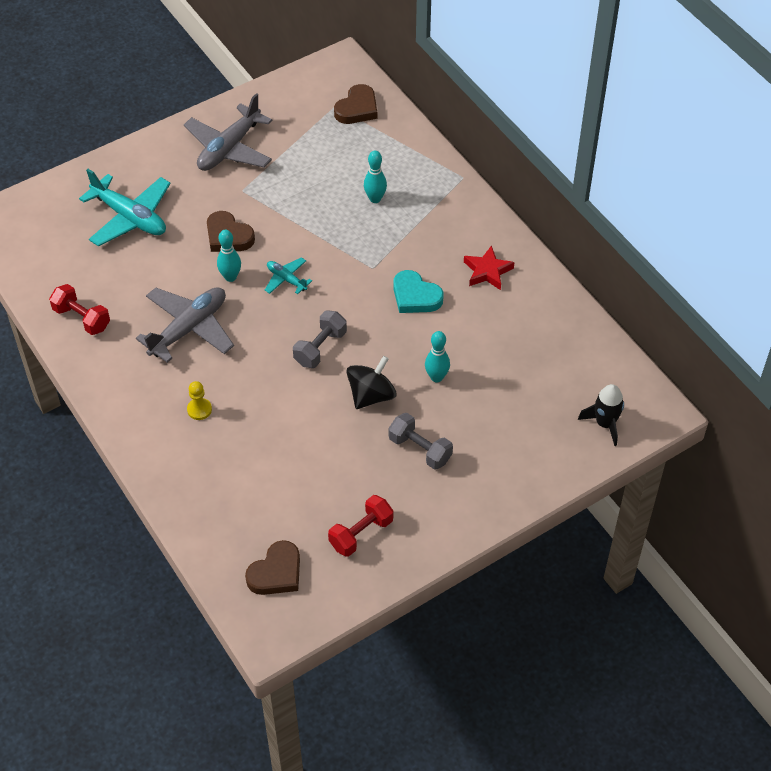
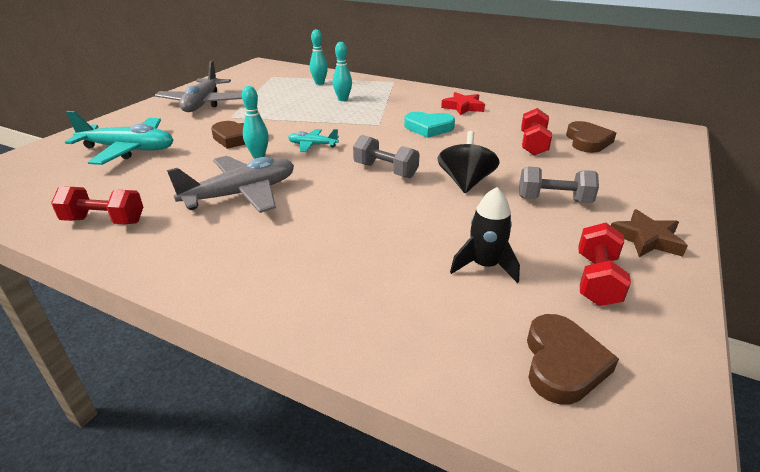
camera: 30 degrees left, 20 degrees down
(189, 328) = (241, 194): grey plane -> grey plane turned 45 degrees clockwise
(199, 409) = (303, 245): yellow pawn -> none
(320, 348) = (385, 170): grey dumbbell -> grey dumbbell turned 60 degrees counterclockwise
(357, 108) = (289, 74): brown heart -> brown heart (587, 141)
(436, 377) = (503, 158): turquoise bowling pin -> turquoise bowling pin (319, 83)
(439, 520) = (646, 239): none -> brown star
(487, 369) = (533, 144): none -> red dumbbell
(605, 423) = (654, 144): black rocket -> black rocket (484, 265)

